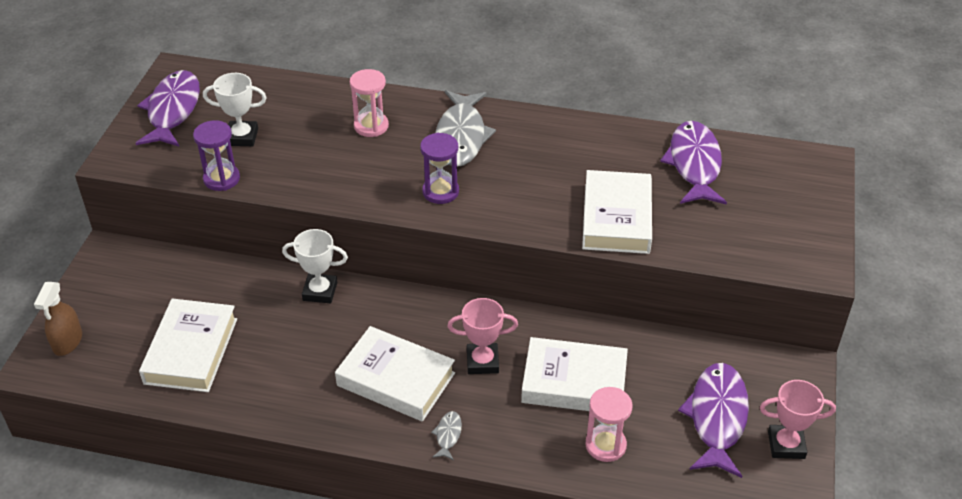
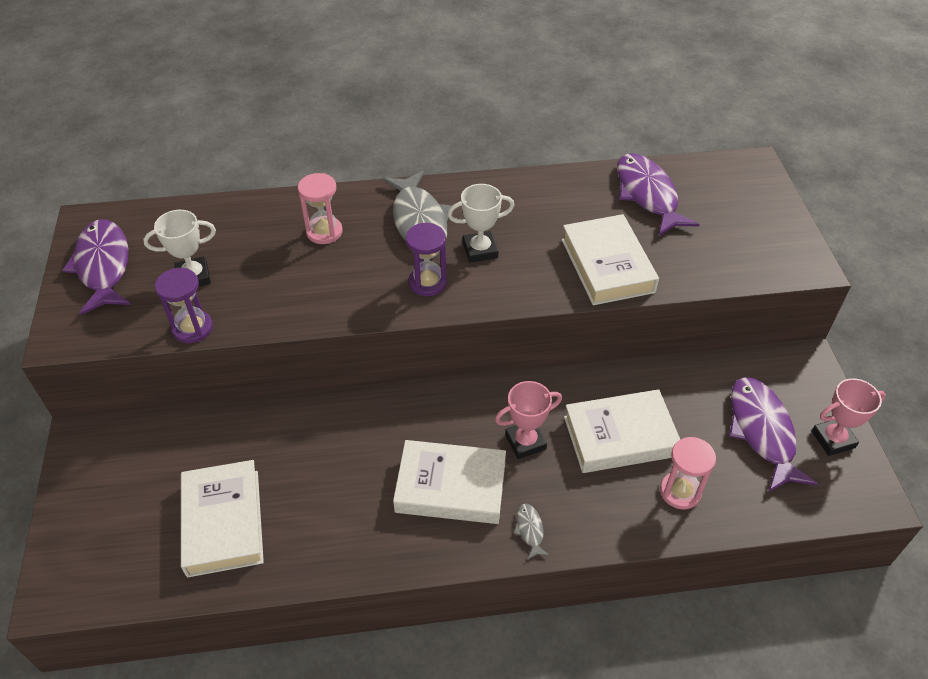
camera: 20 degrees left, 5 degrees up
(67, 342) = (78, 555): brown spray bottle -> none
(320, 291) = (330, 416): white trophy -> white trophy (480, 250)

